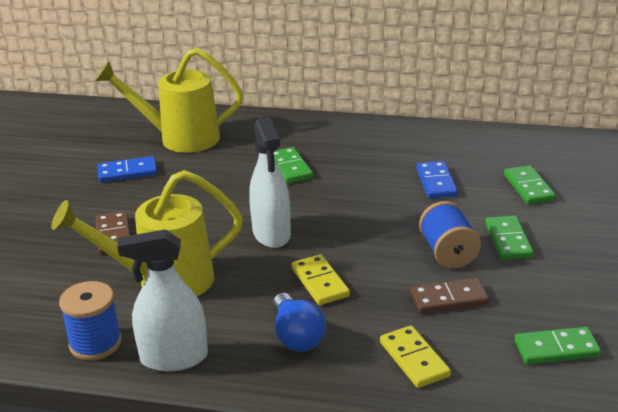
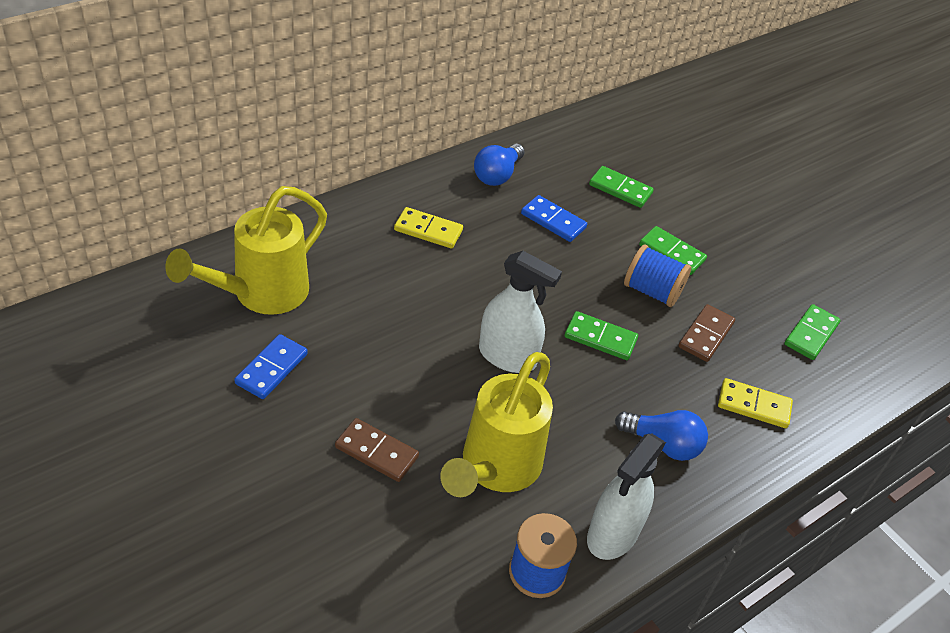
camera: 55 degrees left, 15 degrees up
(290, 168) = (419, 272): green domino -> green domino (600, 338)
(319, 282) = (609, 381): yellow domino -> yellow domino (428, 230)
(436, 143) = (497, 175): none -> blue light bulb

